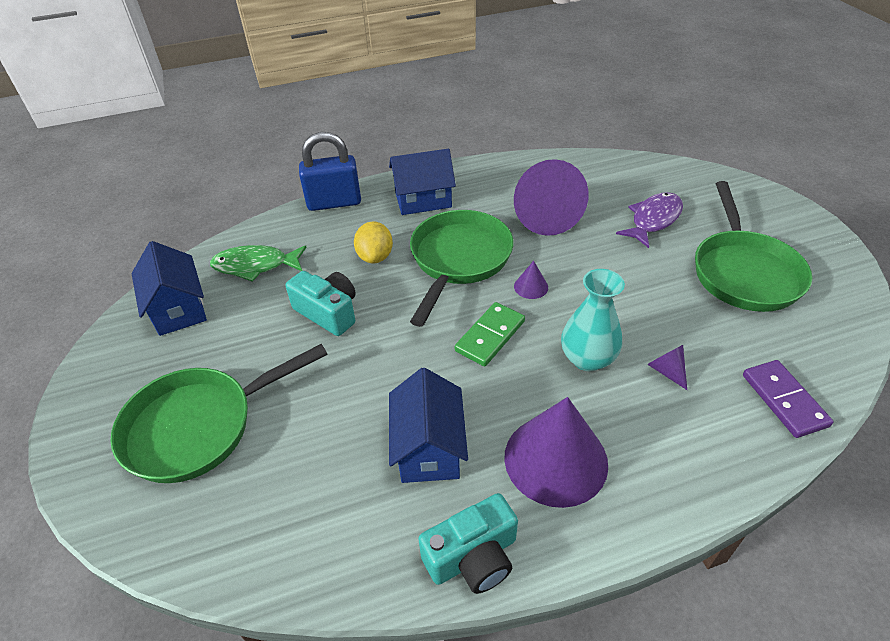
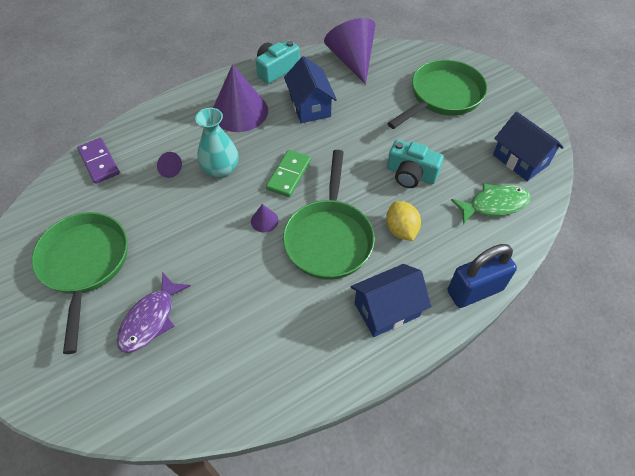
camera: 165 degrees right, 10 degrees up
(545, 216) = (259, 307): purple cone -> purple cone (352, 60)

